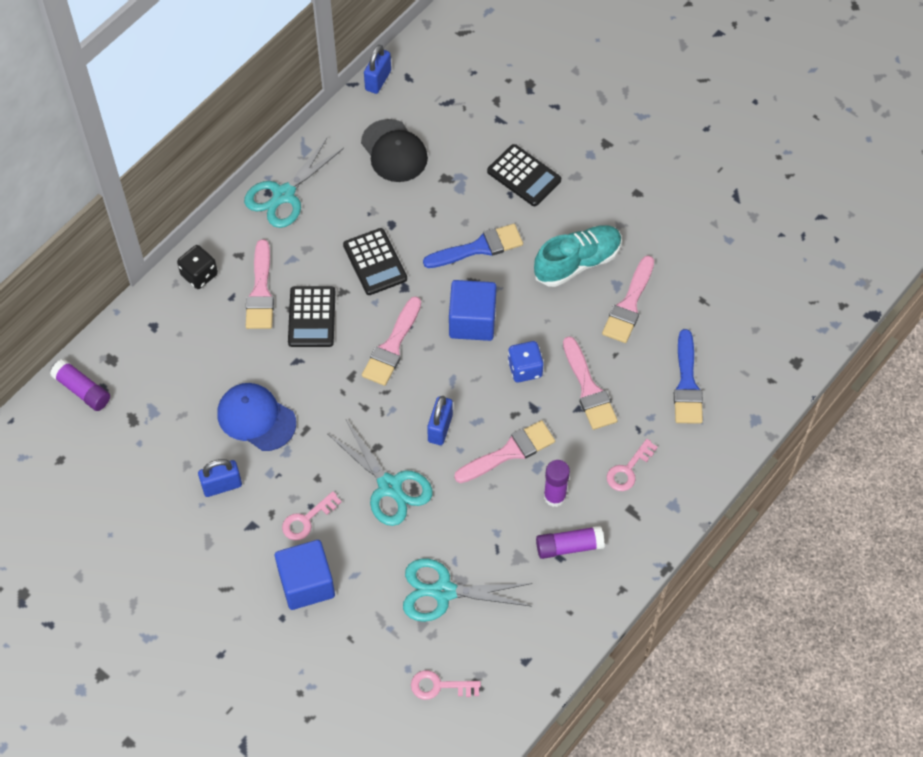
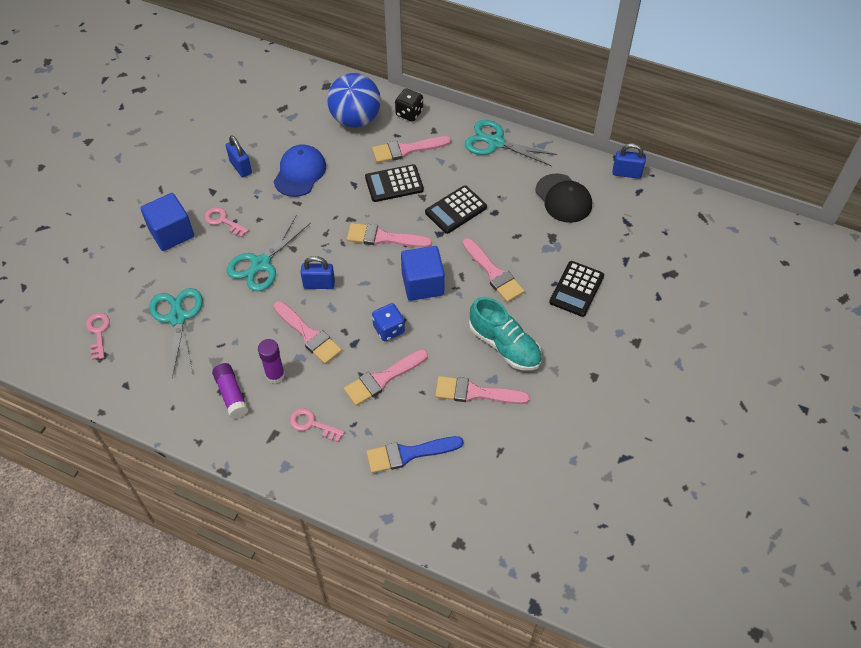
camera: 75 degrees right, 5 degrees down
(82, 390) = (298, 77): purple glue stick -> none
(186, 337) = (355, 119): none -> blue ball
(394, 151) = (563, 198): black cap -> black cap turned 75 degrees counterclockwise
(478, 247) = (493, 273): blue brush -> pink brush

